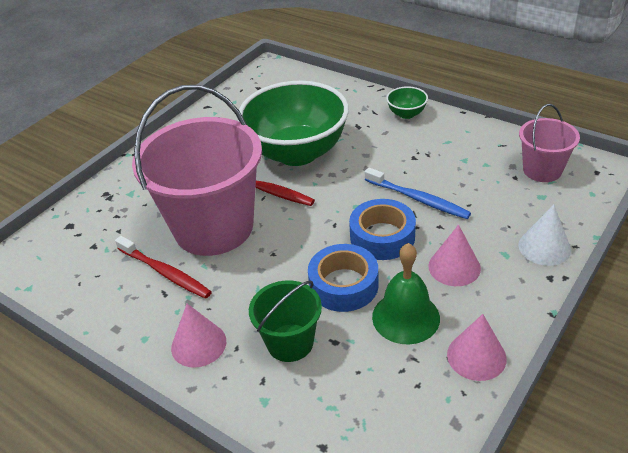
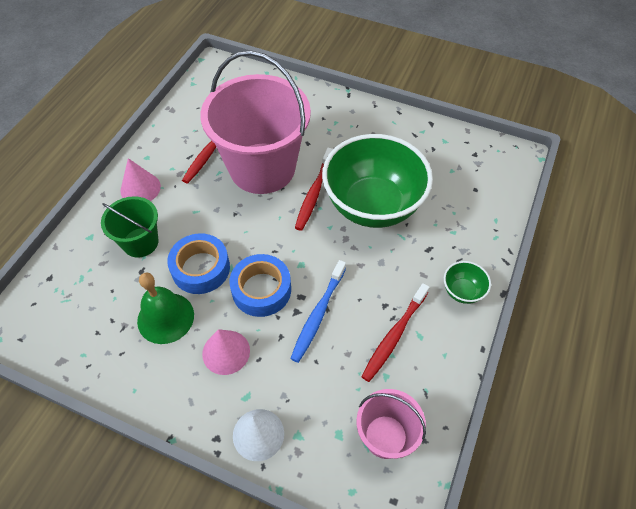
camera: 75 degrees right, 15 degrees up
(446, 155) = (394, 336): none -> red toothbrush
(476, 356) = (123, 374): pink cone -> none

